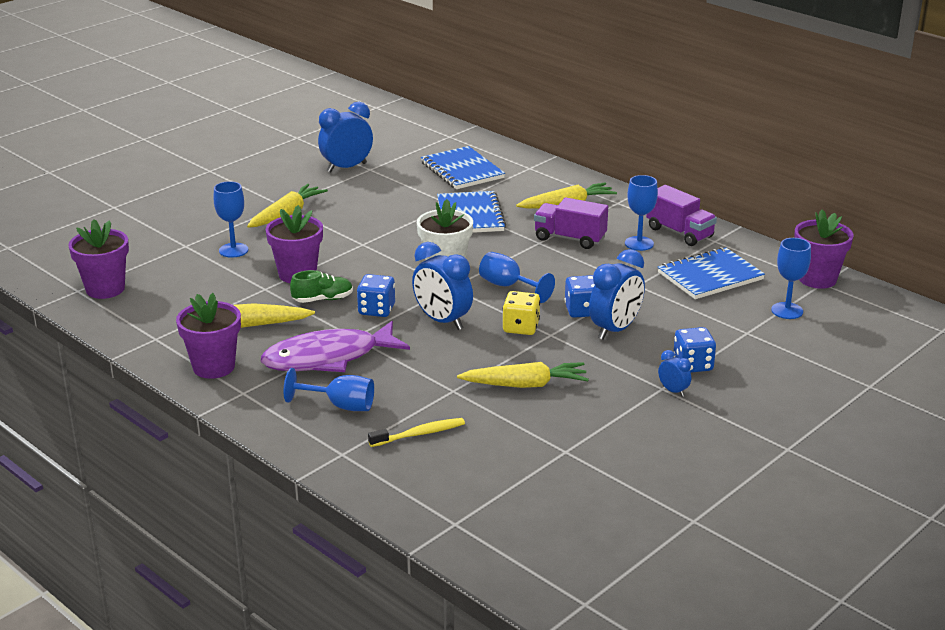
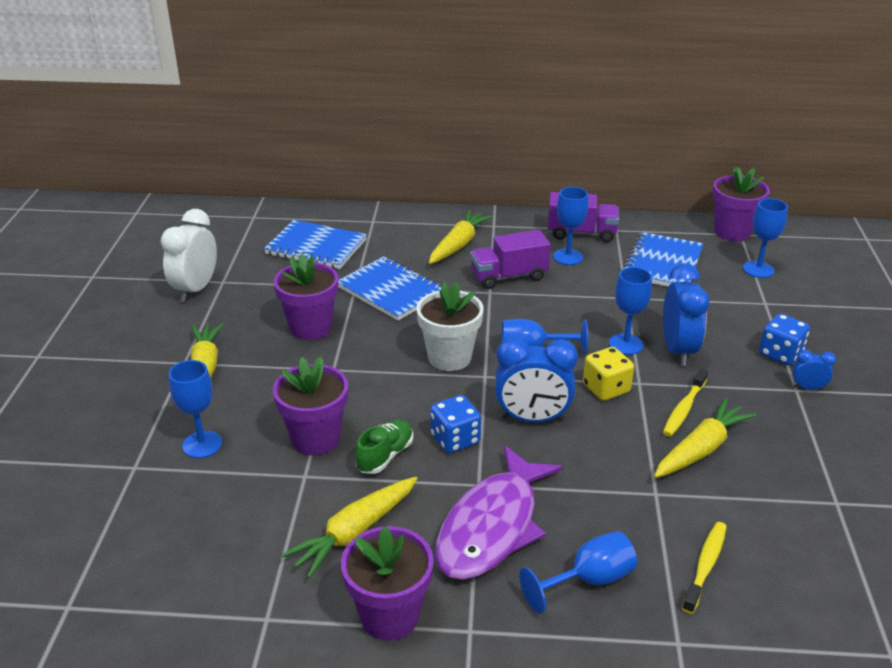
camera: 40 degrees left, 5 degrees up
(105, 289) = (105, 583): purple flower pot -> purple flower pot (310, 328)
(346, 167) = (195, 289): blue clock -> white clock
(554, 361) = (684, 409): none -> yellow toothbrush
(582, 310) = (626, 344): blue dice -> blue goblet

